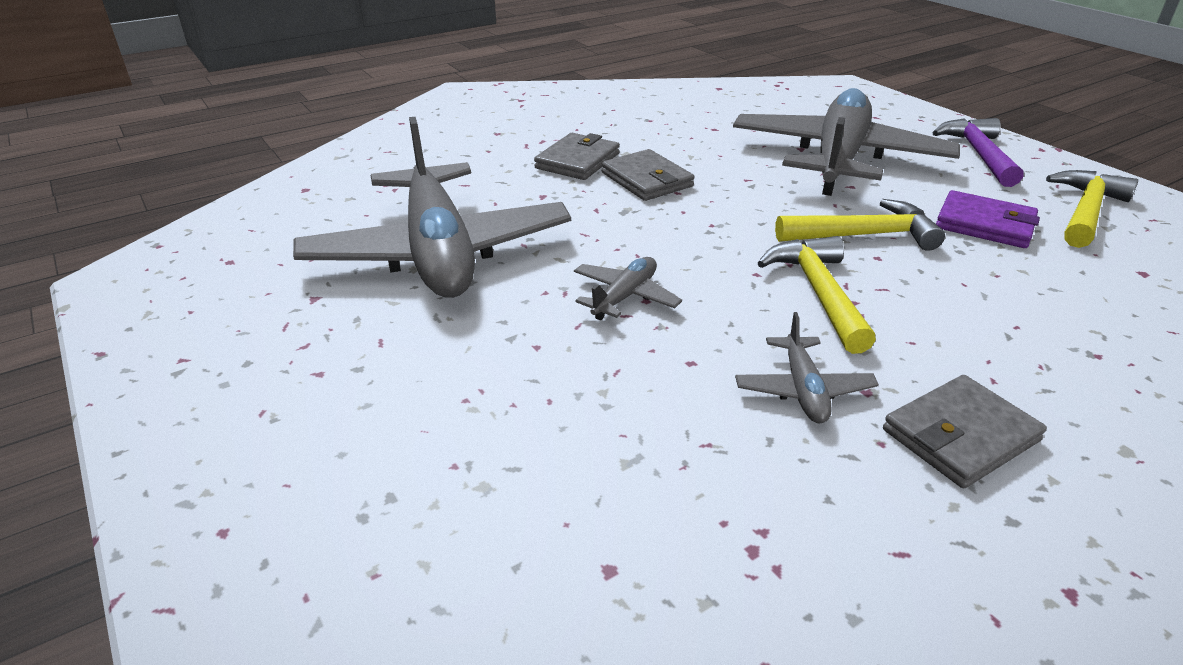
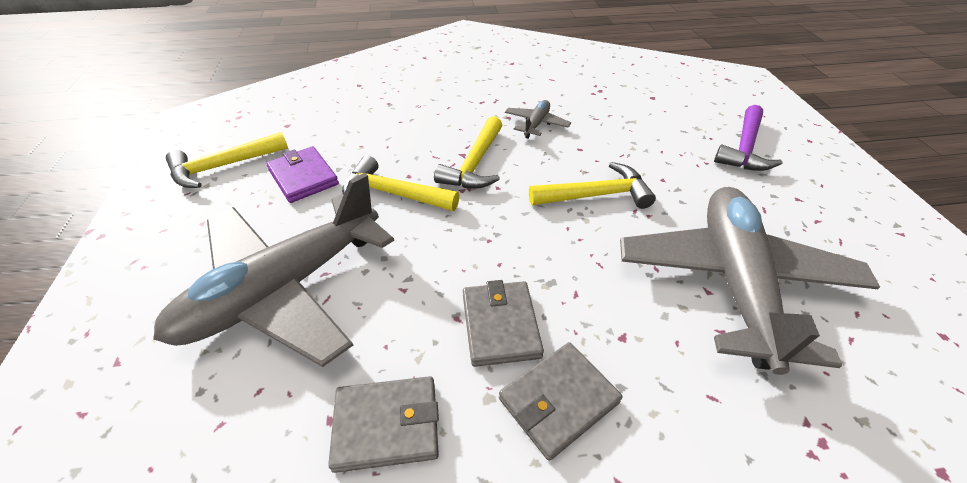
camera: 155 degrees left, 10 degrees up
(624, 297) = (595, 195): grey plane -> yellow hammer
(960, 435) = (491, 96): grey wallet -> grey wallet (386, 425)
(978, 154) = (161, 248): purple hammer -> purple hammer (744, 148)

